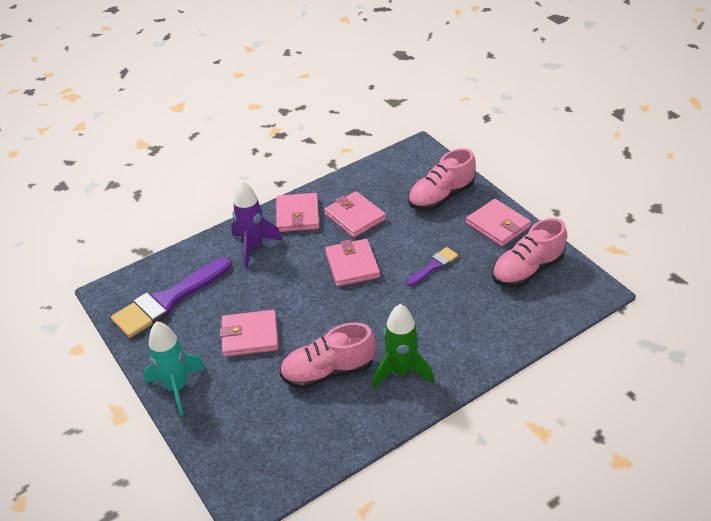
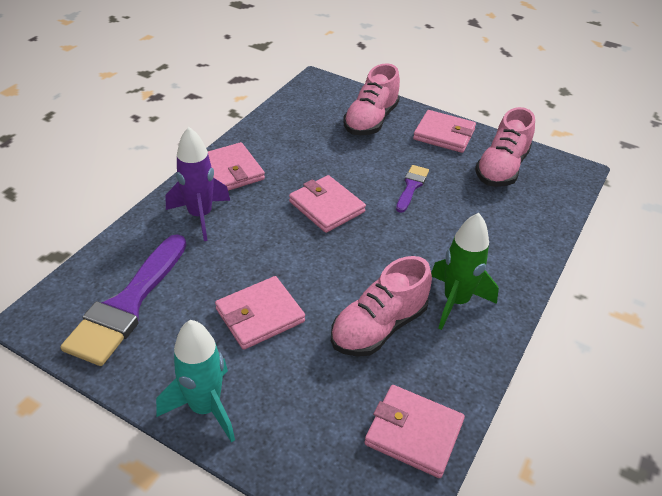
camera: 30 degrees left, 0 degrees up
(355, 217) = (296, 158): pink wallet -> pink wallet (413, 433)

